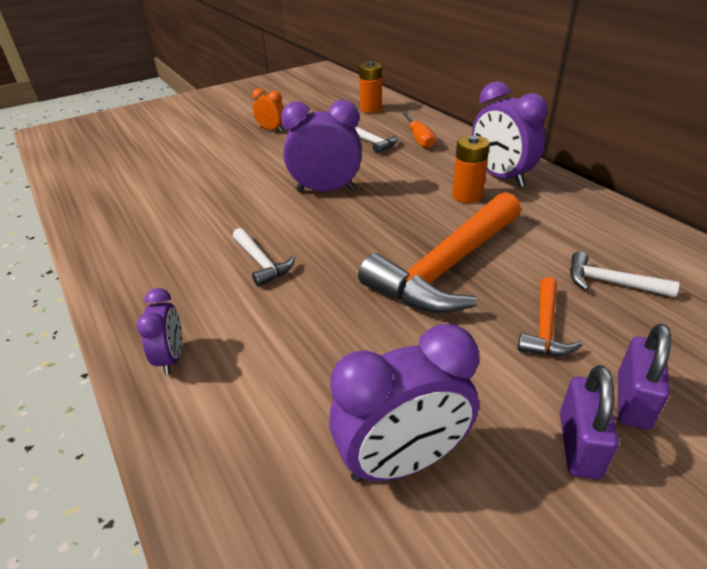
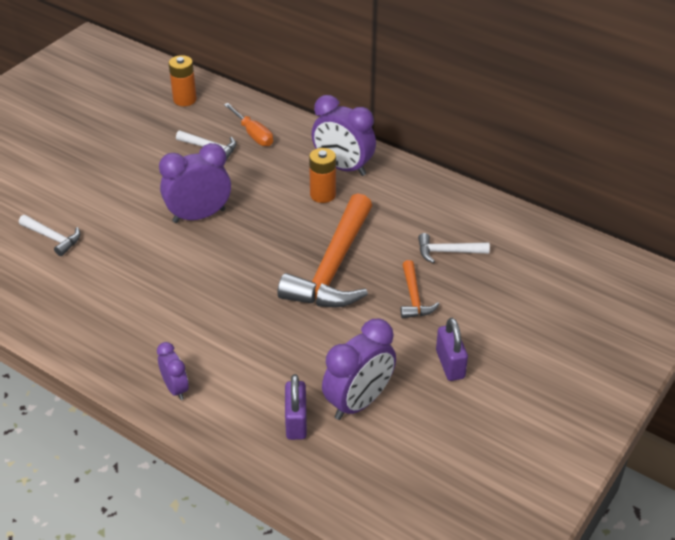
camera: 25 degrees left, 5 degrees up
(261, 262) = (189, 300): white hammer -> white hammer (52, 238)
(271, 130) = (97, 150): orange clock -> none
(632, 401) = (474, 331): purple padlock -> purple padlock (296, 422)

